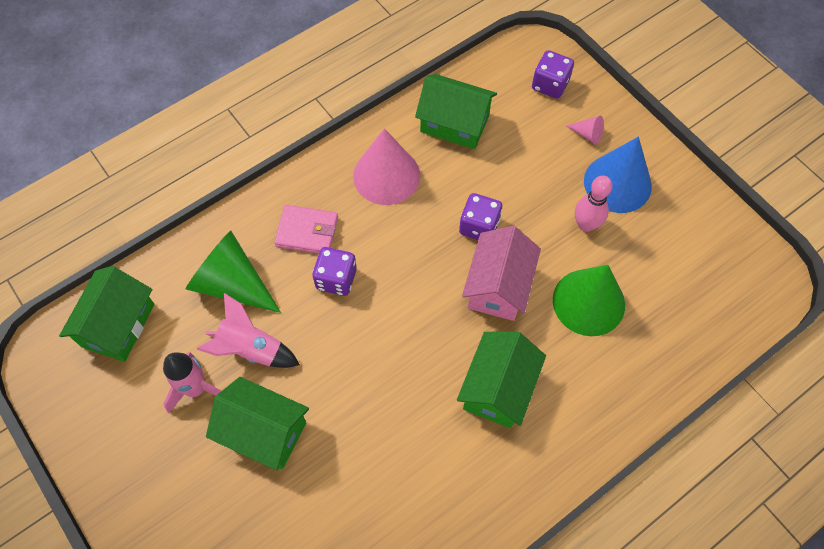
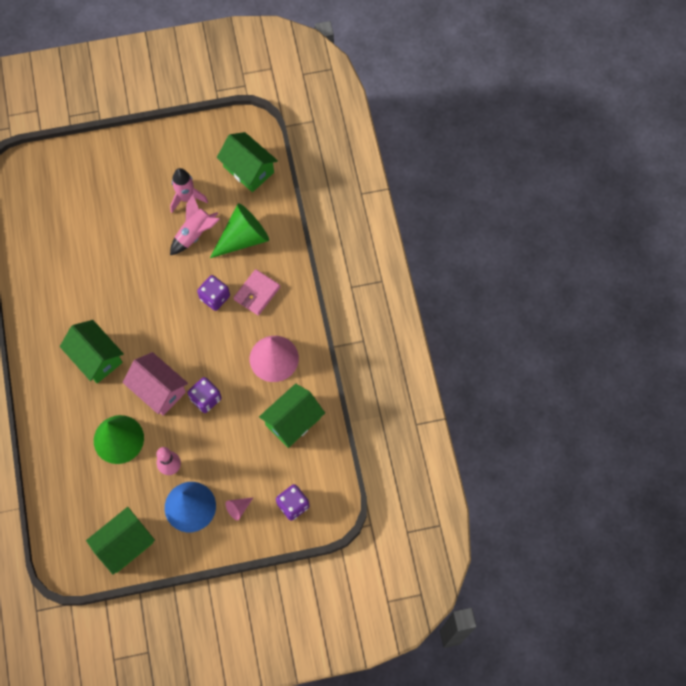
camera: 115 degrees right, 5 degrees up
(264, 431) = (142, 224): green house -> green house (124, 544)

